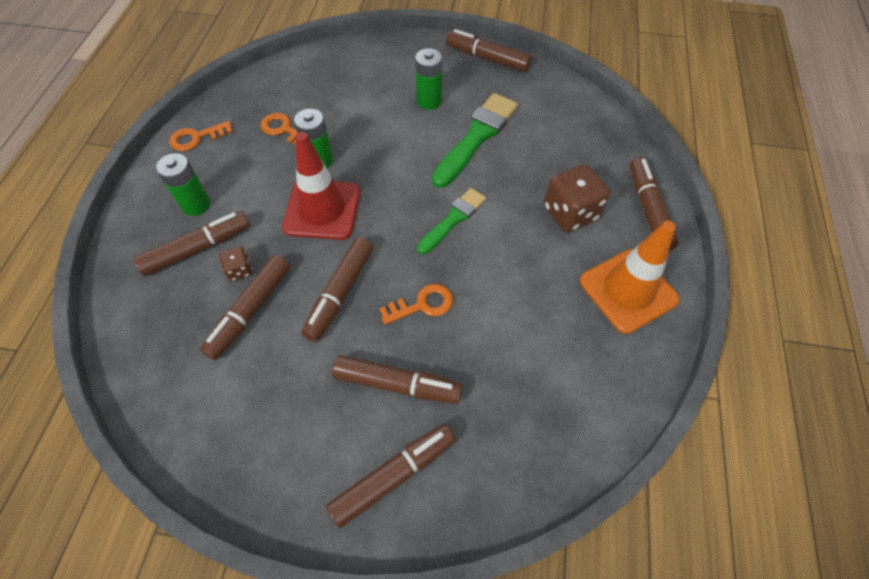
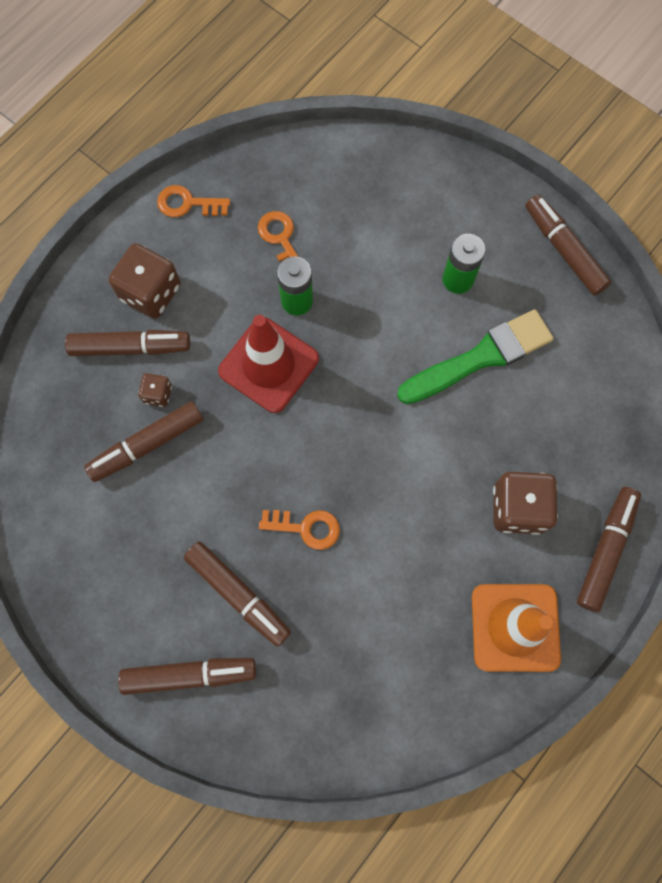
camera: 30 degrees right, 15 degrees up
(196, 205) = (150, 292): green battery -> brown dice
(340, 293) = (237, 471): brown marker -> none
(453, 219) = (392, 448): green brush -> none

